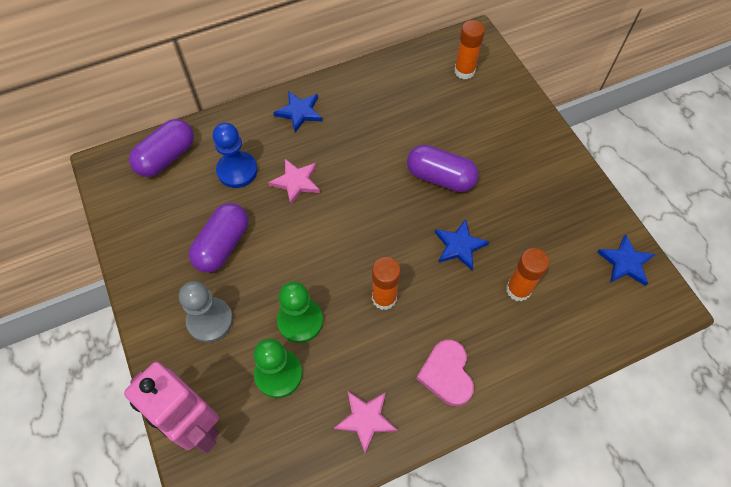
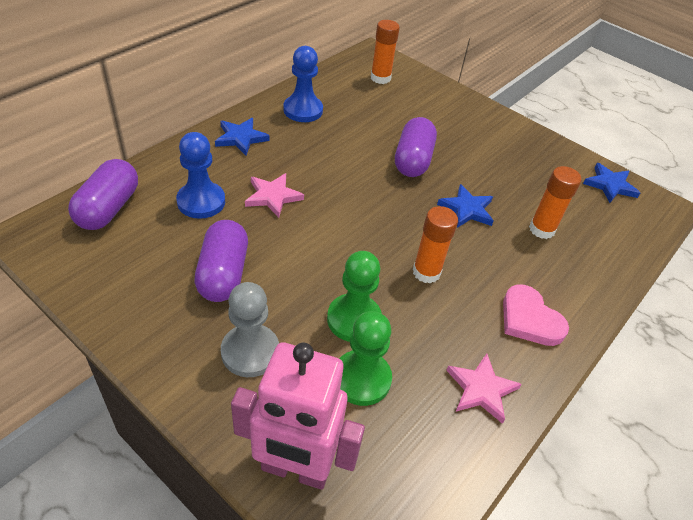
camera: 30 degrees left, 15 degrees down
(369, 94) = (303, 110): none -> blue pawn
(440, 177) = (413, 160): purple capsule -> purple capsule turned 75 degrees counterclockwise

